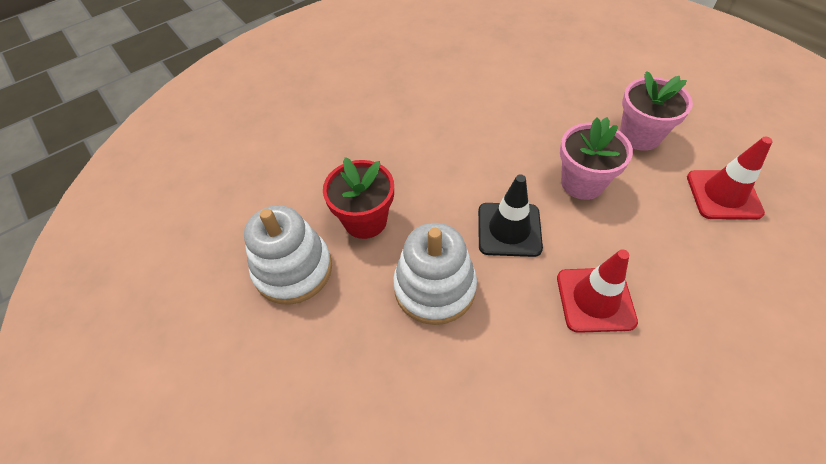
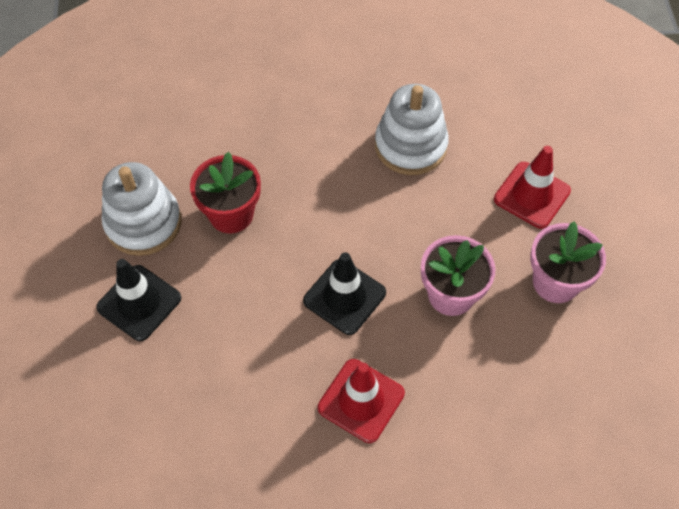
camera: 30 degrees right, 5 degrees up
(341, 338) = (139, 303): none -> black traffic cone
(434, 287) = (240, 307): white stacking toy -> white stacking toy (410, 146)
(723, 195) = (575, 388): red traffic cone -> red traffic cone (532, 195)

